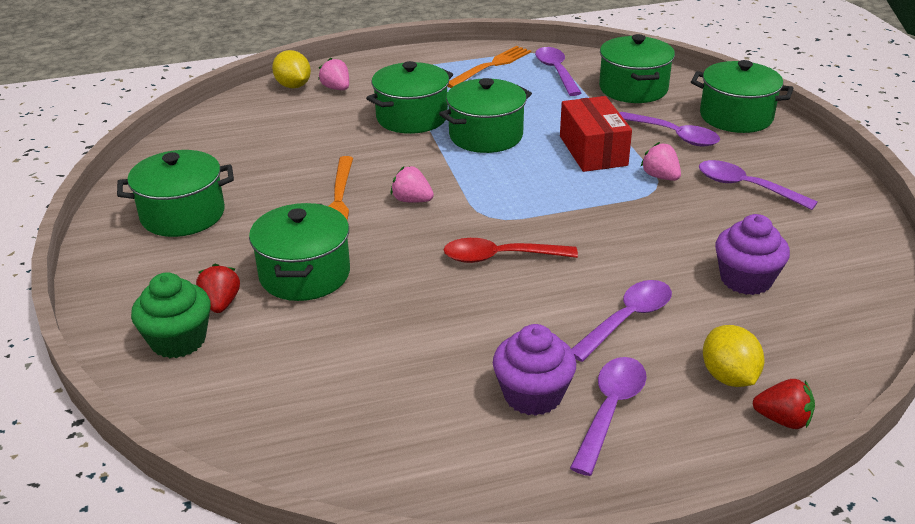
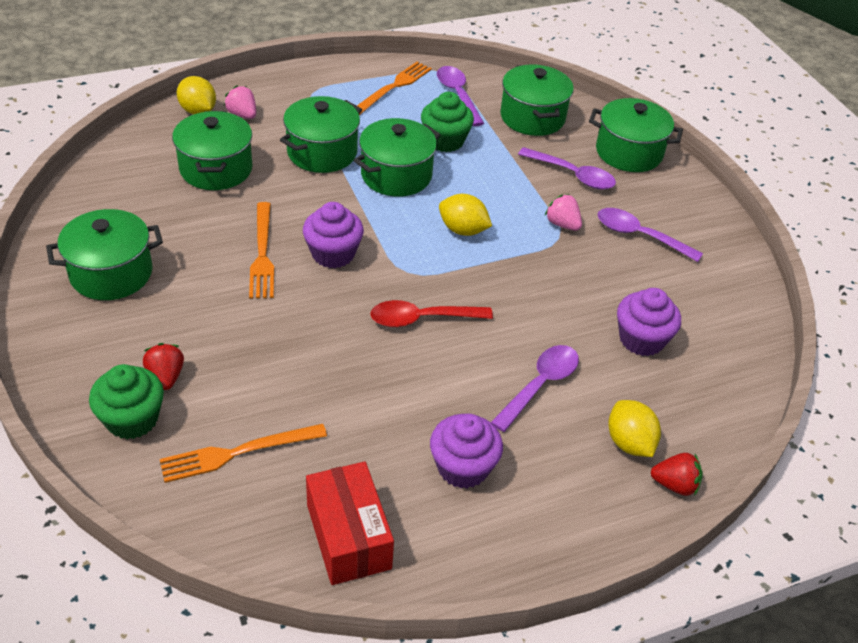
camera: 10 degrees left, 10 degrees up
(284, 374) = (238, 452): none -> orange fork
(305, 274) = (241, 342): green pot -> green pot (216, 169)
(412, 200) = (333, 254): pink strawberry -> purple cupcake
(539, 108) = (445, 141): none -> green cupcake
(551, 181) = (463, 230): none -> yellow lemon
(593, 151) = (499, 193): red box -> red box (348, 536)
(610, 410) = (530, 480): purple spoon -> none

